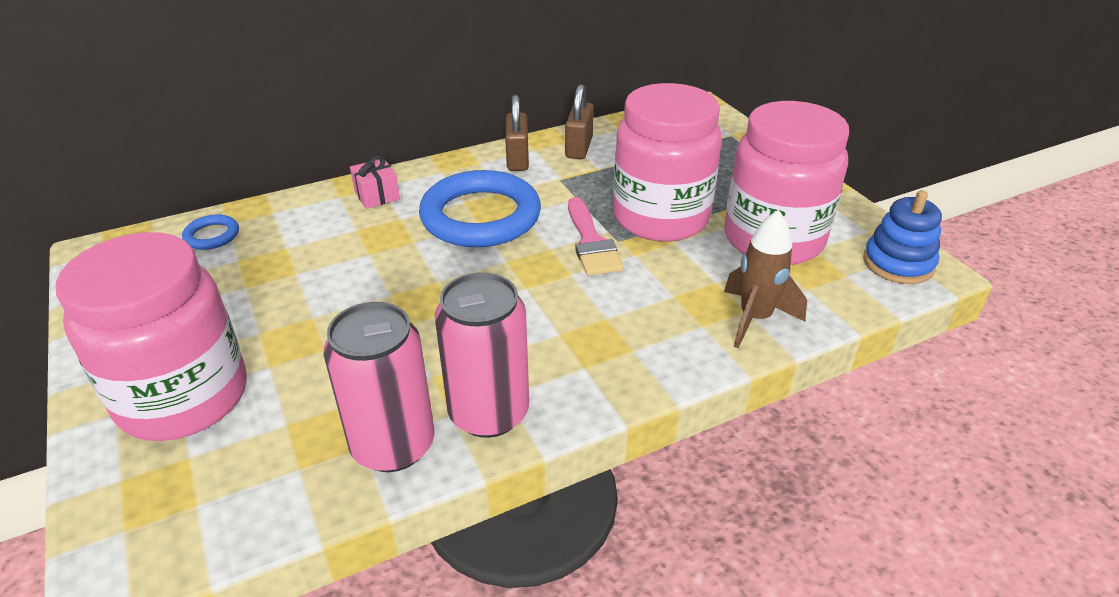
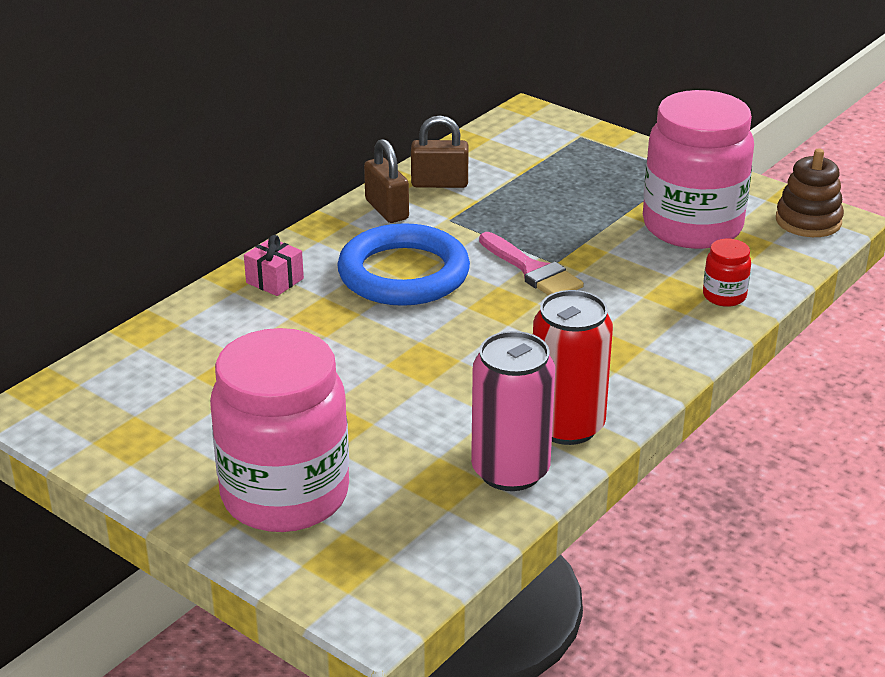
camera: 25 degrees left, 5 degrees down
(212, 235) = (139, 362): blue ring -> none
(488, 413) = (567, 426): pink can -> red can
(579, 148) = (439, 183): brown padlock -> brown padlock turned 75 degrees counterclockwise
(660, 218) = (577, 232): pink jar -> none
(755, 318) = (724, 296): brown rocket -> red jar
(898, 263) = (808, 221): blue stacking toy -> brown stacking toy

